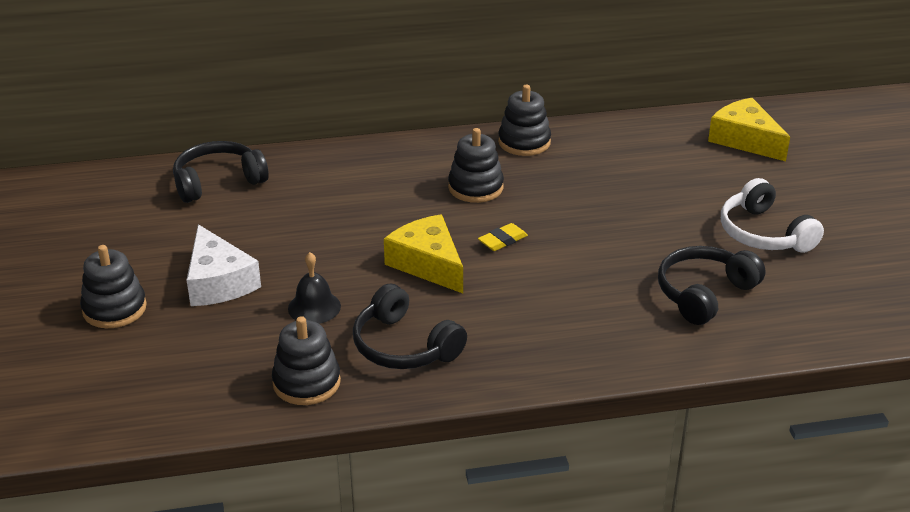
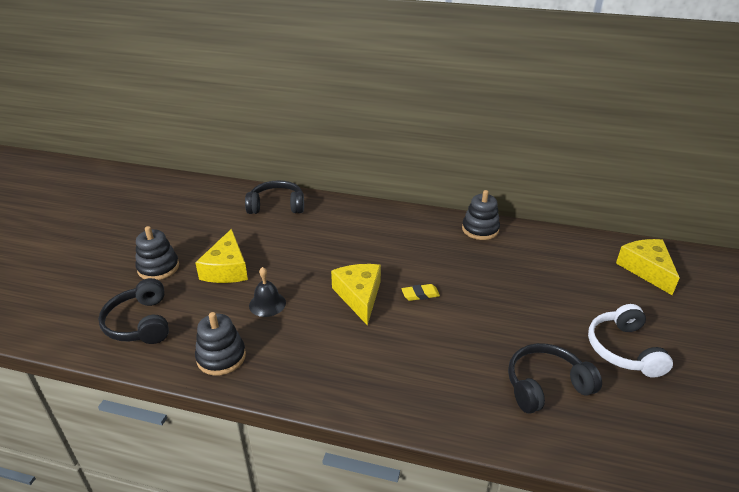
camera: 25 degrees right, 0 degrees up
(218, 282) = (226, 269): white cheese -> yellow cheese
(404, 346) = (301, 352): black headphones -> black headphones (140, 323)
(475, 187) = (427, 252): black stacking toy -> none

